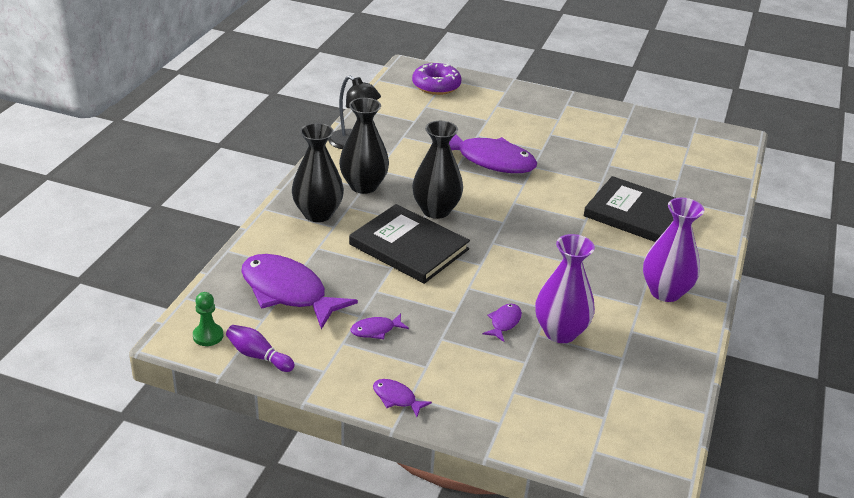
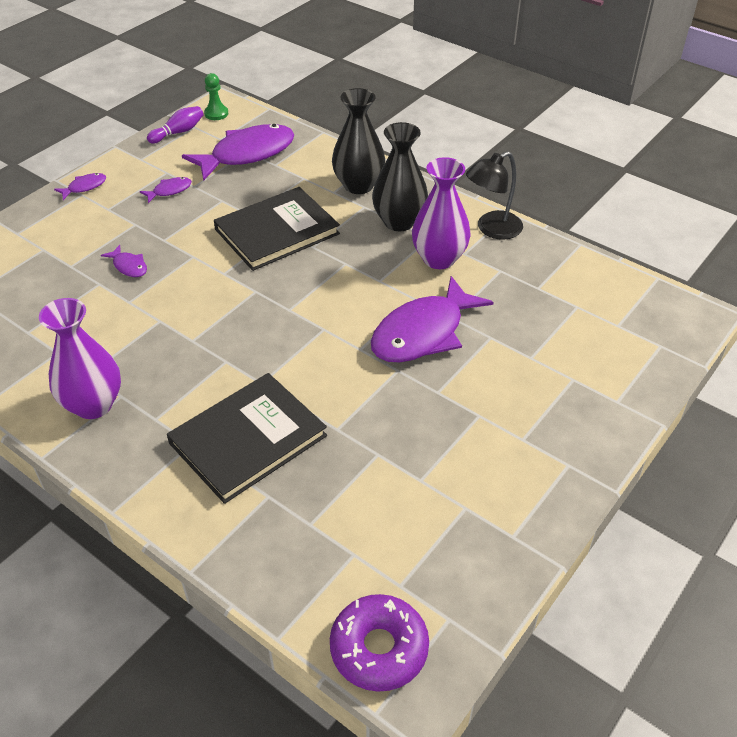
camera: 110 degrees right, 10 degrees up
(376, 330) = (169, 191): purple fish -> purple fish turned 60 degrees clockwise
(436, 86) = (638, 329): purple donut -> purple donut (379, 648)
(436, 210) = (332, 263): black vase -> none
(560, 332) = (91, 299): purple vase -> purple vase (439, 259)

